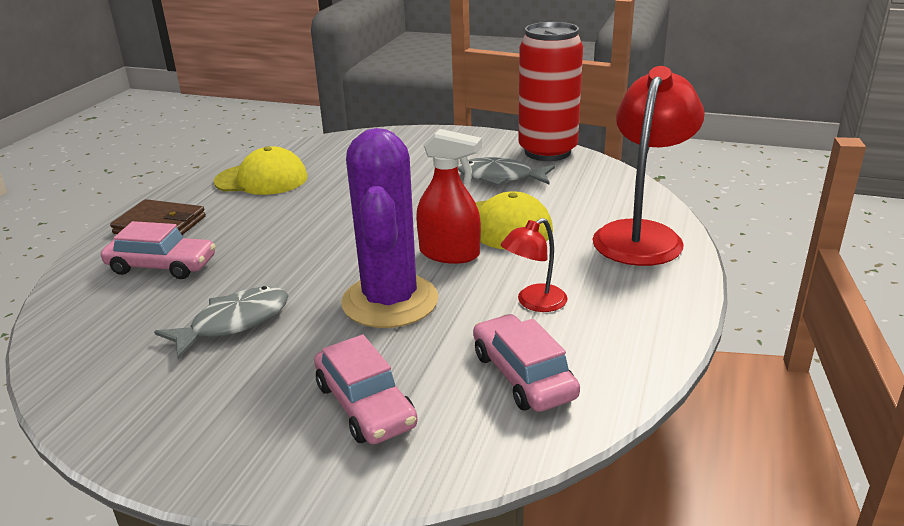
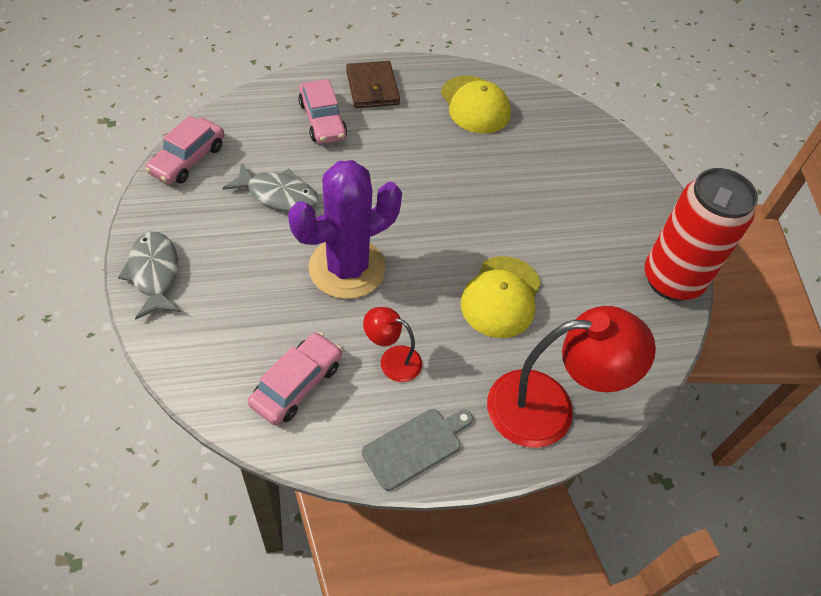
camera: 55 degrees right, 25 degrees up
(365, 405) = (227, 306): pink car -> pink car (188, 159)
(449, 254) = (433, 277): red spray bottle -> none
(500, 177) = (589, 262): grey fish -> grey fish (154, 274)
(649, 315) = (415, 446): none -> grey cutting board

